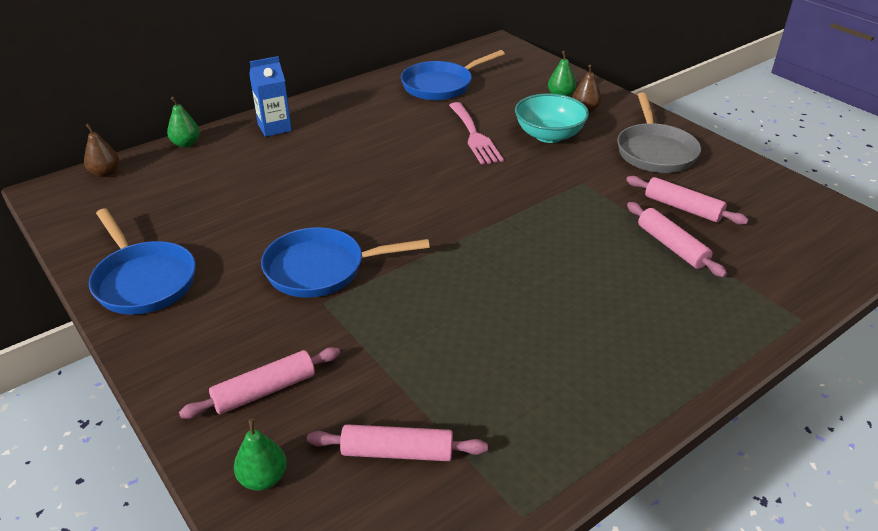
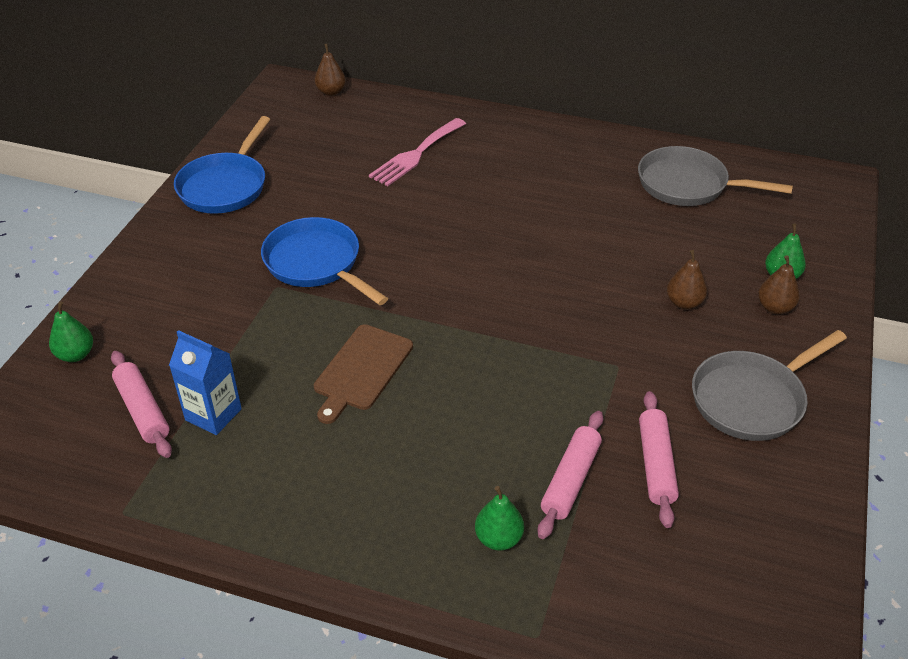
camera: 55 degrees right, 5 degrees up
(186, 144) = (410, 103): green pear -> green pear (498, 538)
(264, 391) = (157, 309): pink rolling pin -> none
(274, 128) = (486, 131): blue carton -> blue carton (213, 414)
(441, 85) = (688, 185): blue pan -> grey pan
(474, 136) = (617, 252): pink fork -> pink fork (416, 154)
(477, 295) = (361, 370): none -> brown cutting board
(549, 135) = (684, 303): turquoise bowl -> brown pear

